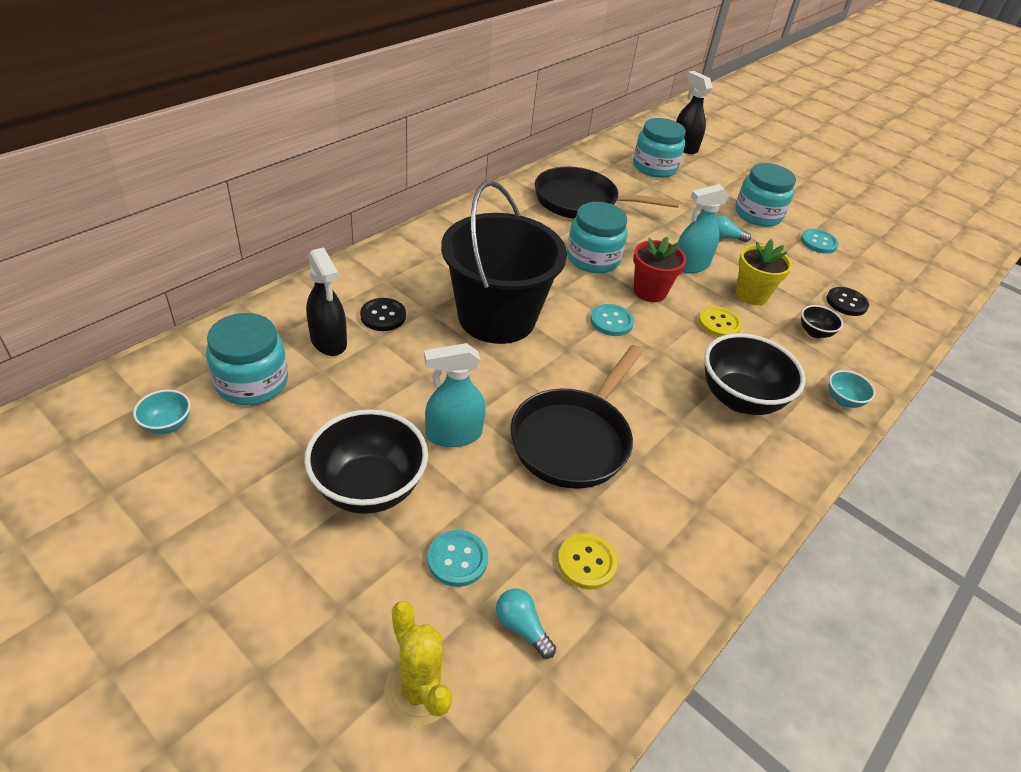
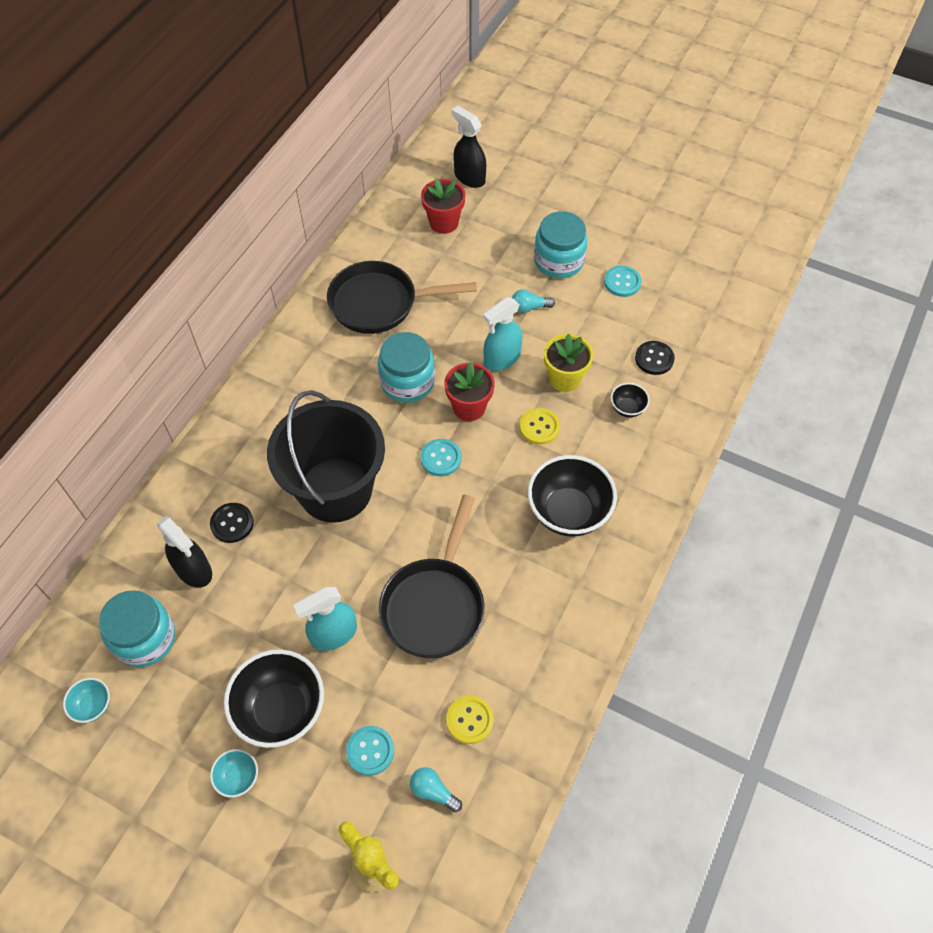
camera: 10 degrees left, 15 degrees up
(654, 167) = (444, 223): turquoise jar -> red flower pot
(843, 400) = (658, 483): turquoise bowl -> turquoise bowl (238, 777)

